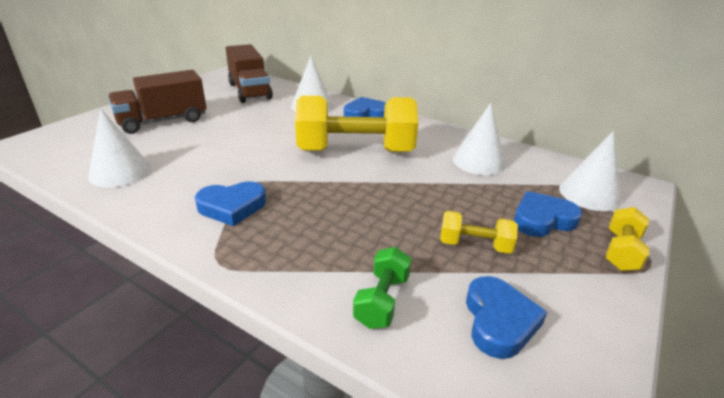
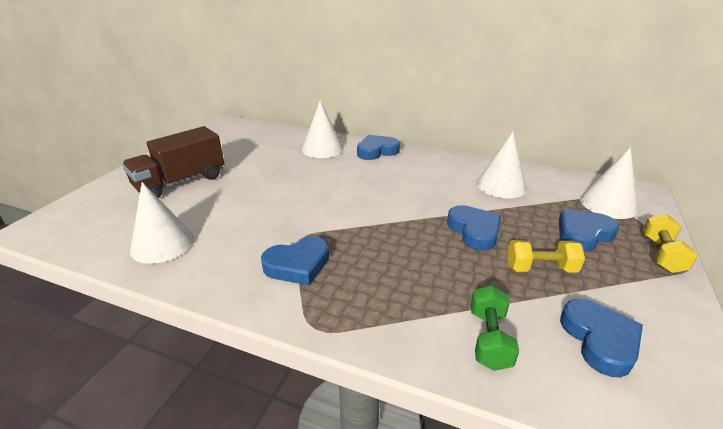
camera: 10 degrees left, 0 degrees up
(250, 91) = (254, 140): brown truck -> none
(355, 151) = (386, 190): yellow dumbbell -> none
(424, 200) = (474, 231): none -> blue heart

